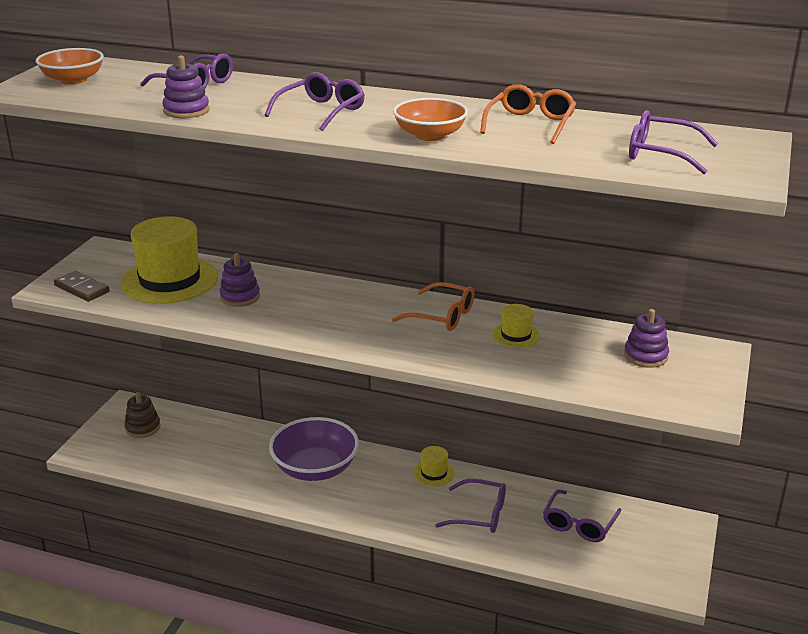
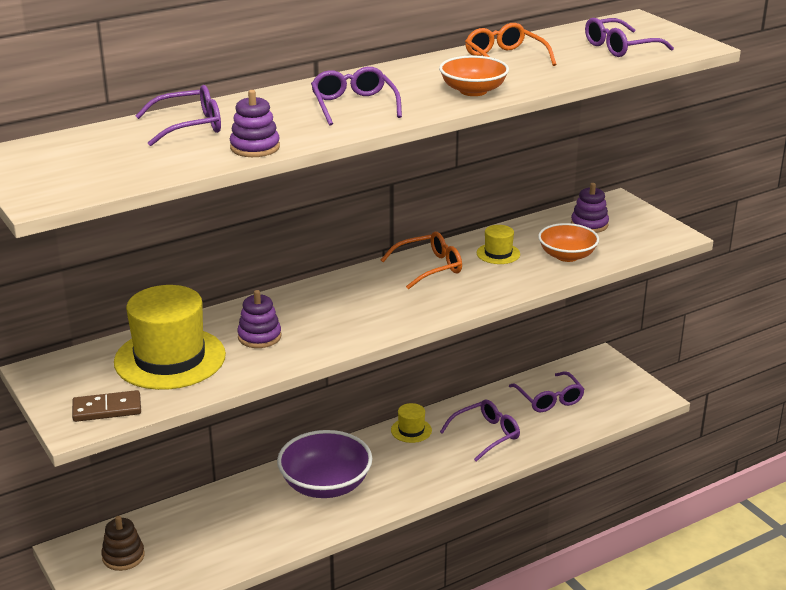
camera: 50 degrees left, 0 degrees up
(73, 80) = (66, 167): orange bowl -> orange bowl (567, 256)

